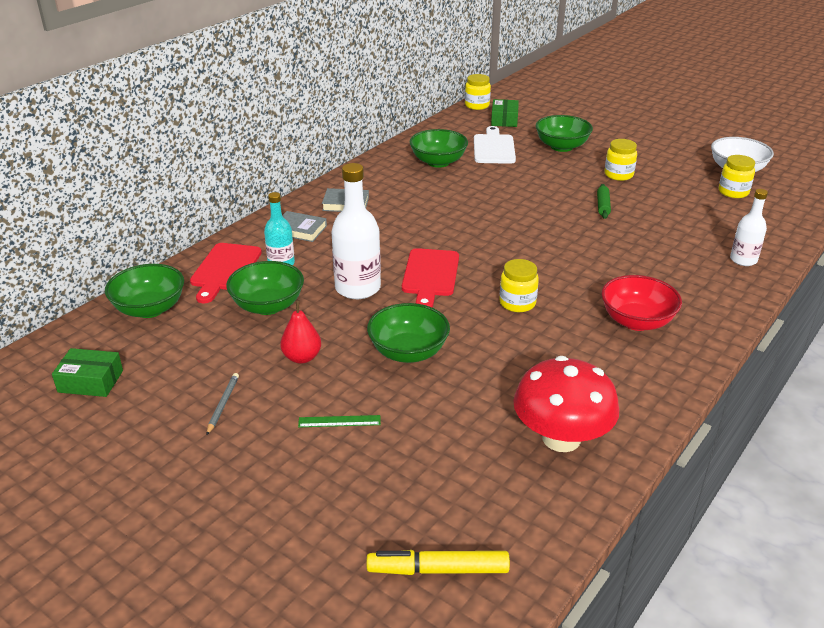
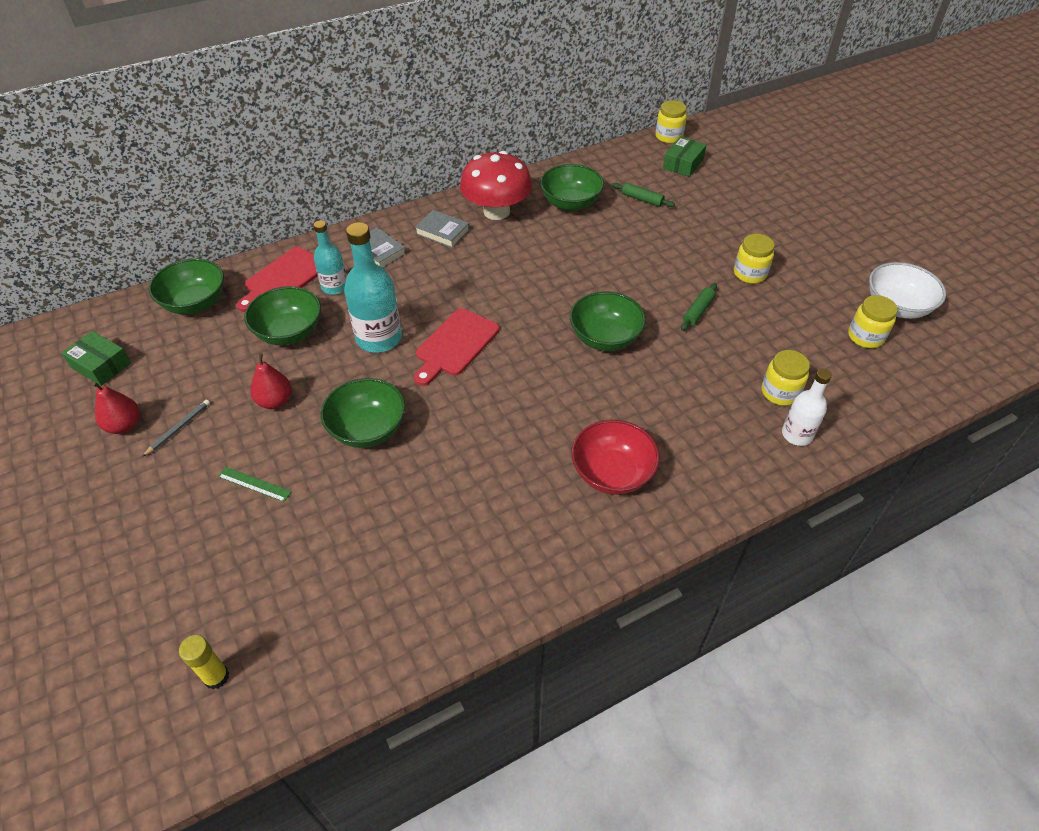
camera: 25 degrees right, 15 degrees up
(162, 419) = (124, 425): none -> red pear
(357, 288) = (379, 338): white bottle -> turquoise bottle
(439, 570) = (216, 677): yellow marker -> yellow glue stick
(493, 148) = (642, 199): white cutting board -> green rolling pin
(517, 303) = (511, 407): yellow jar -> yellow jar (780, 392)
(561, 147) = (717, 217): green bowl -> green bowl (605, 338)
(561, 438) = (427, 583): red mushroom -> red mushroom (496, 211)

